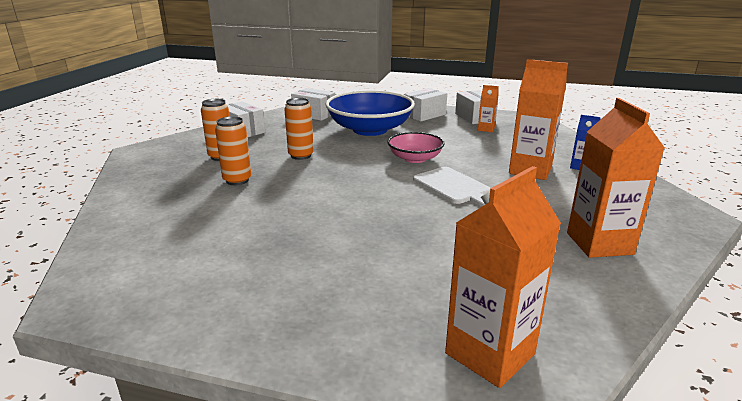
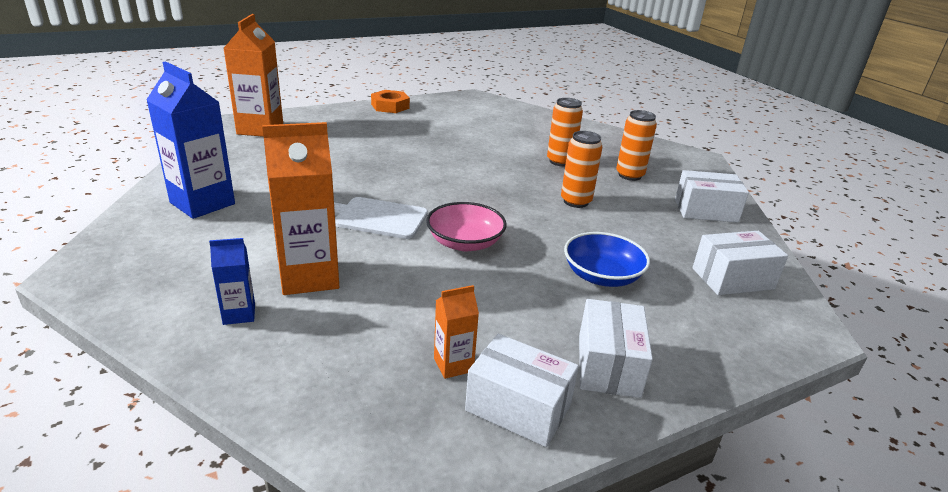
camera: 135 degrees right, 5 degrees up
(230, 333) = (390, 106): none -> orange nut
(370, 129) = (602, 276): blue bowl -> blue bowl, size x0.56
(599, 243) = (202, 203): orange carton -> blue carton

